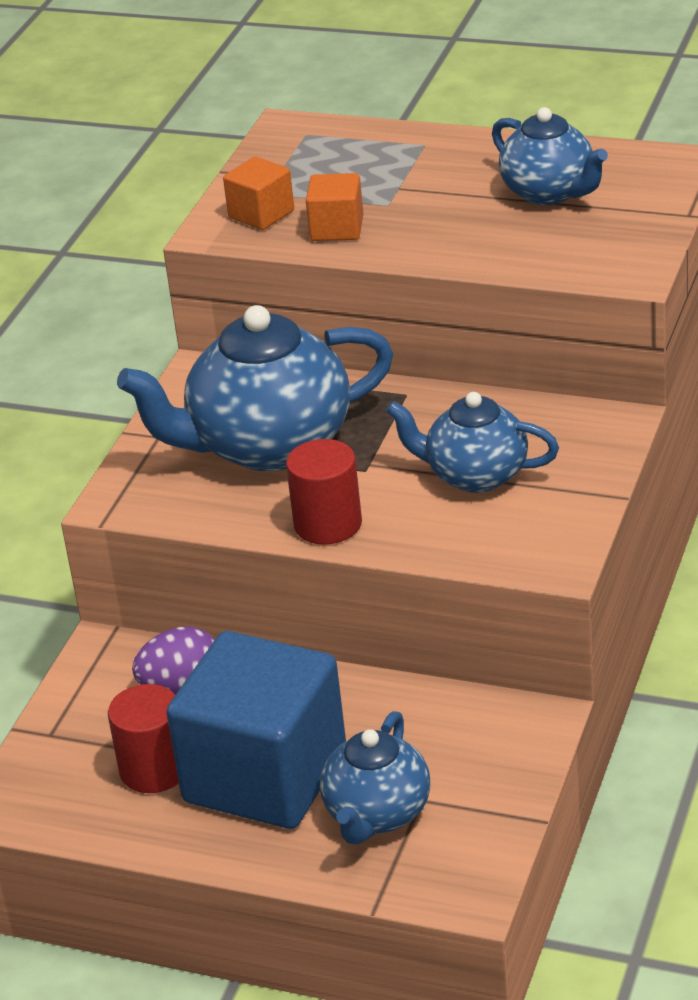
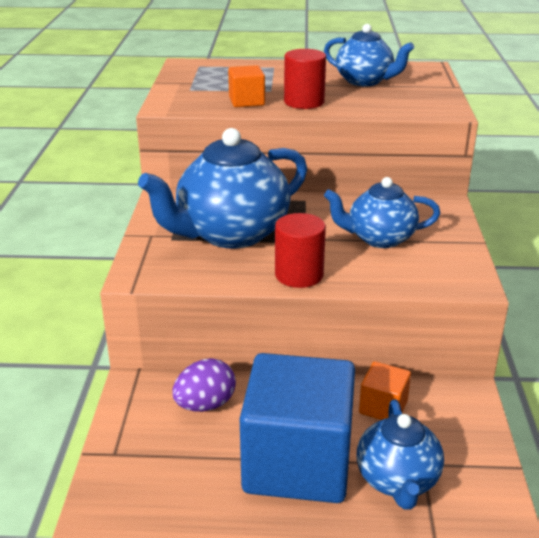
camera: 20 degrees left, 5 degrees down
(154, 769) = (209, 470): red cylinder -> red cylinder (304, 102)
(261, 214) = (193, 98): orange cube -> orange cube (383, 407)

